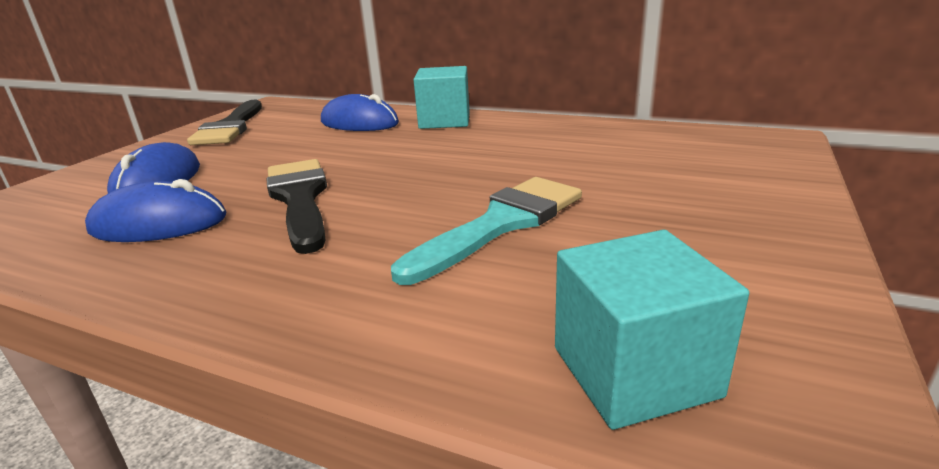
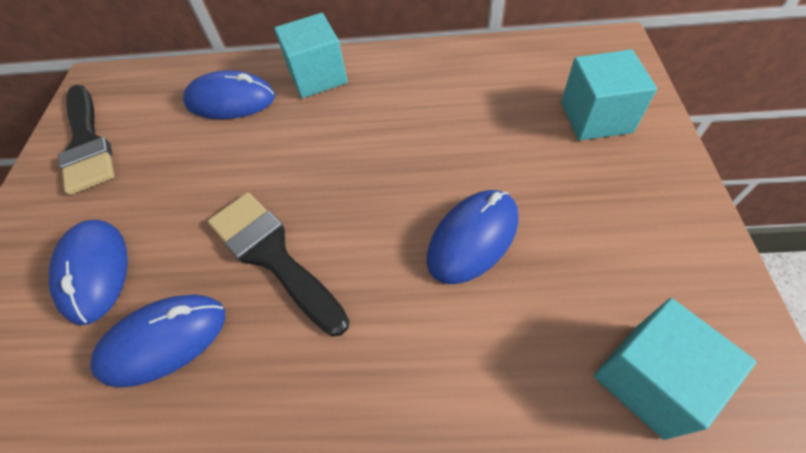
camera: 20 degrees left, 30 degrees up
(501, 224) = (473, 238): turquoise brush -> blue mouse
(716, 176) = (595, 117): none -> turquoise cube

